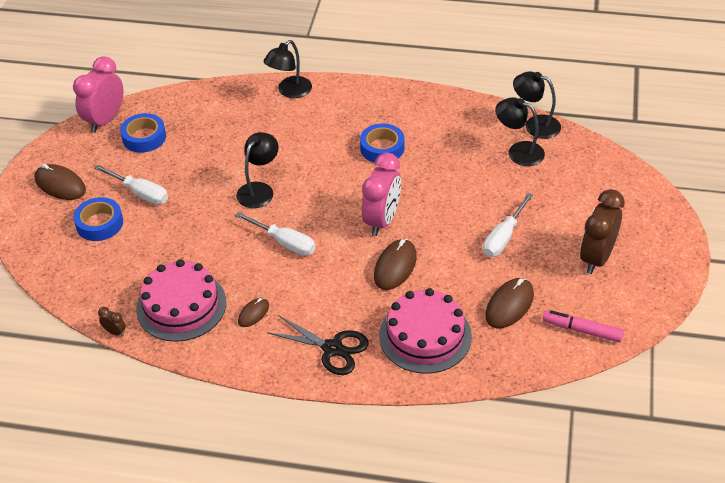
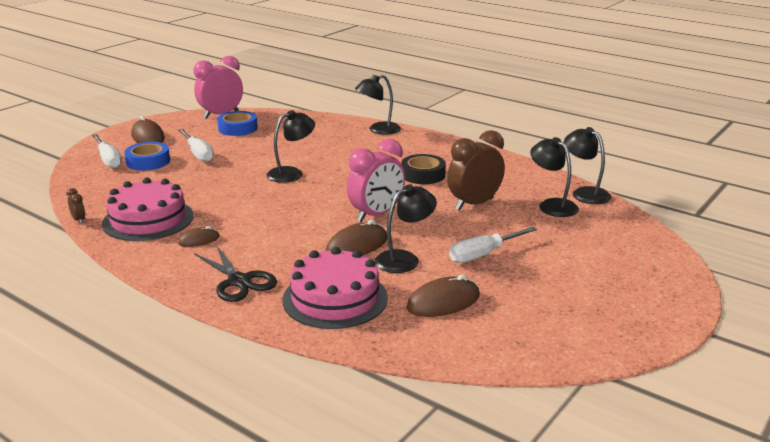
camera: 25 degrees right, 20 degrees down
(284, 242) = (276, 206): white screwdriver -> white screwdriver (108, 160)
(382, 148) = (423, 175): blue tape -> black tape
(445, 267) = (404, 259): none -> black lamp
(582, 330) = (506, 343): pink marker -> none
(596, 258) = (571, 294): brown clock -> brown clock (474, 204)

